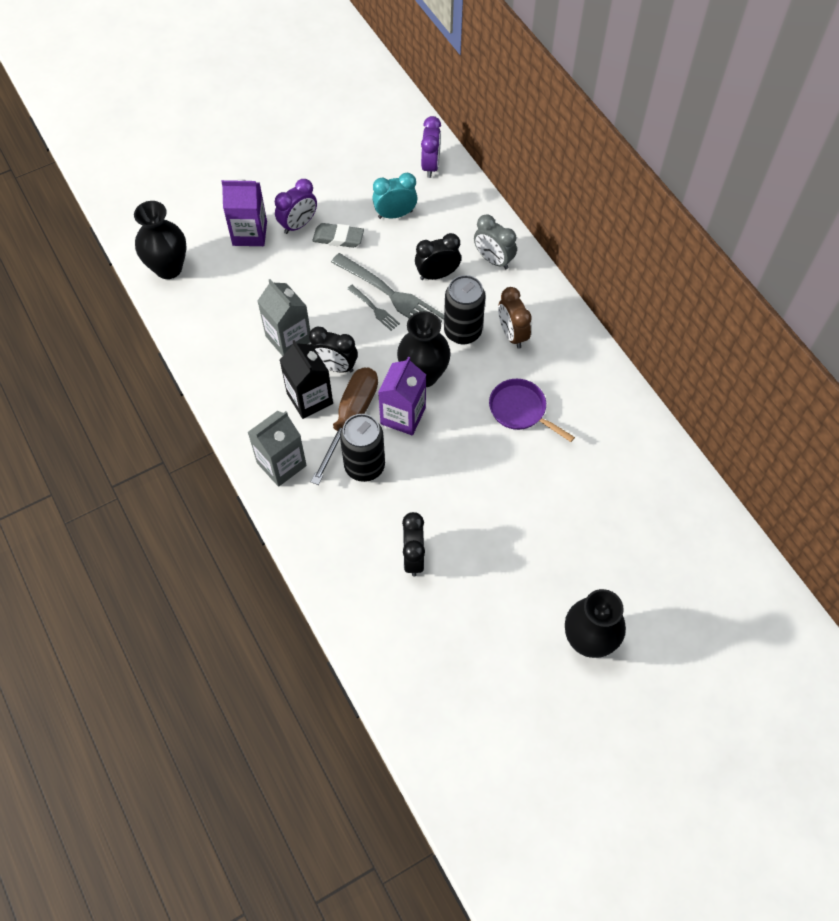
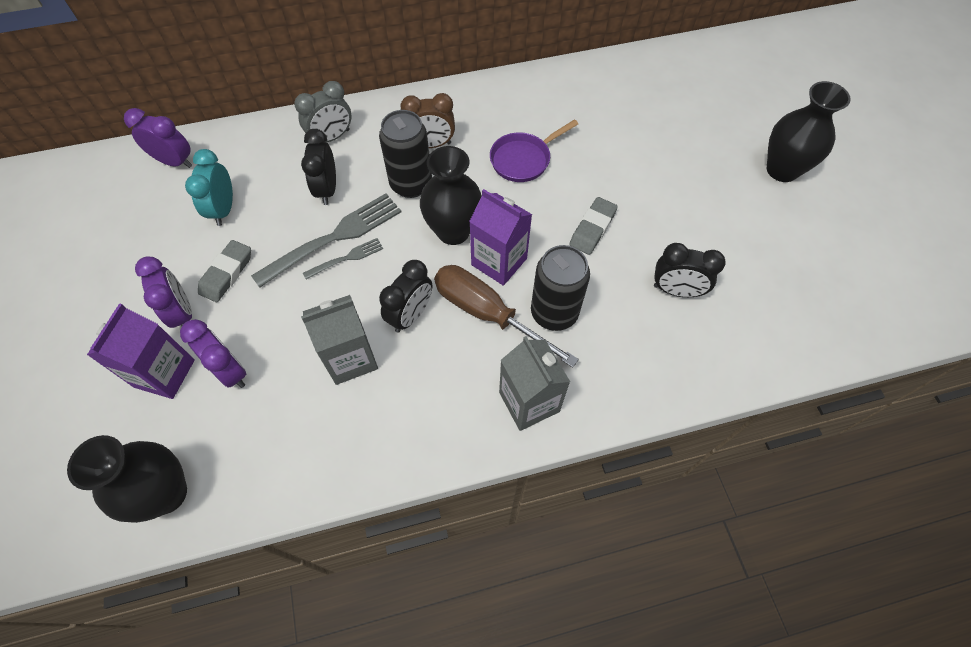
camera: 75 degrees left, 0 degrees up
(260, 270) = (230, 371): none -> purple clock
(310, 398) = (446, 351): black carton -> none
(460, 480) = (592, 228): none -> grey eraser

